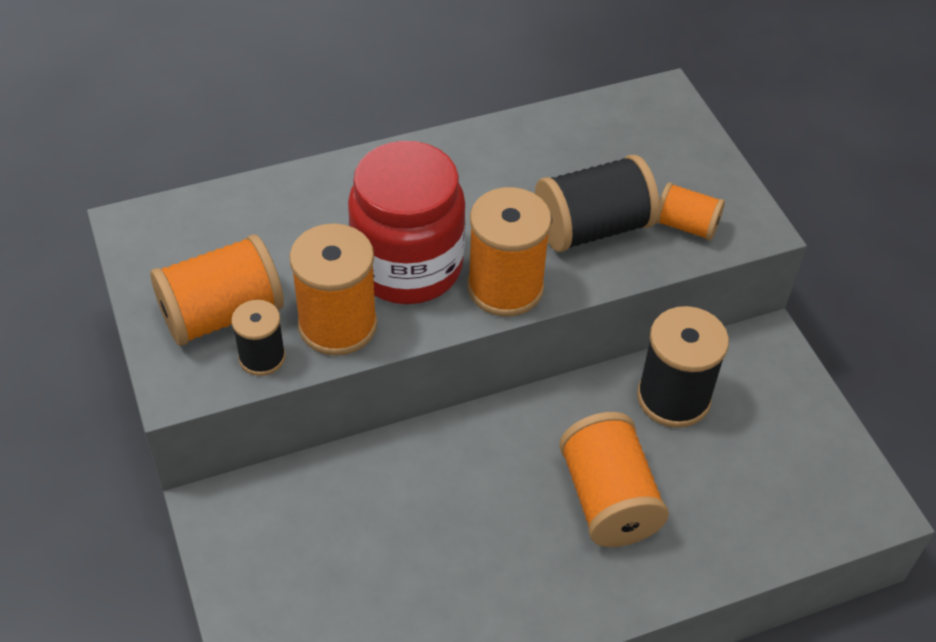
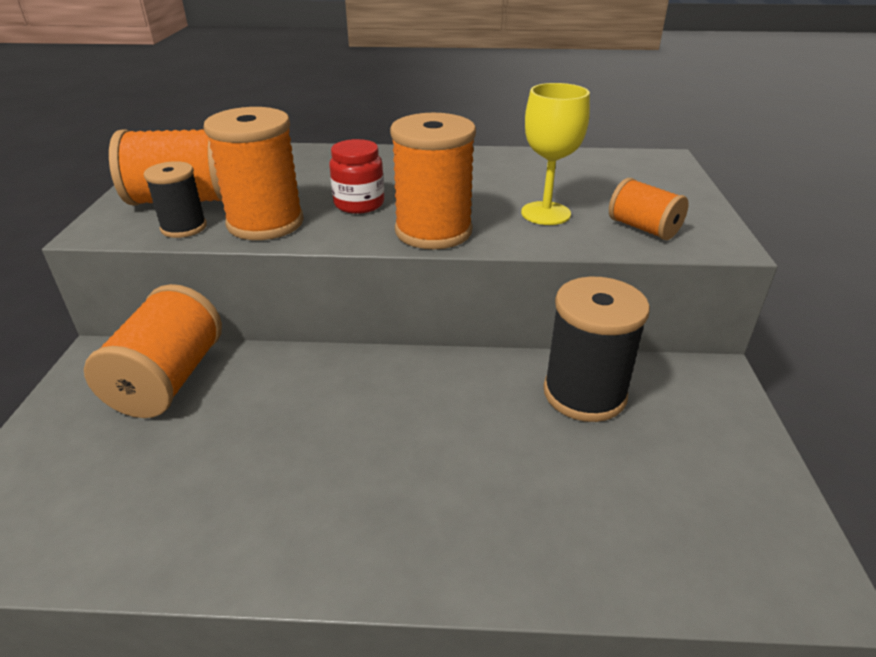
camera: 25 degrees right, 15 degrees down
(407, 266) = (359, 204): red jar -> red jar, size x0.49
(592, 228) = (545, 213): black spool -> yellow goblet
(608, 499) = (460, 461): orange spool -> orange spool (168, 379)

